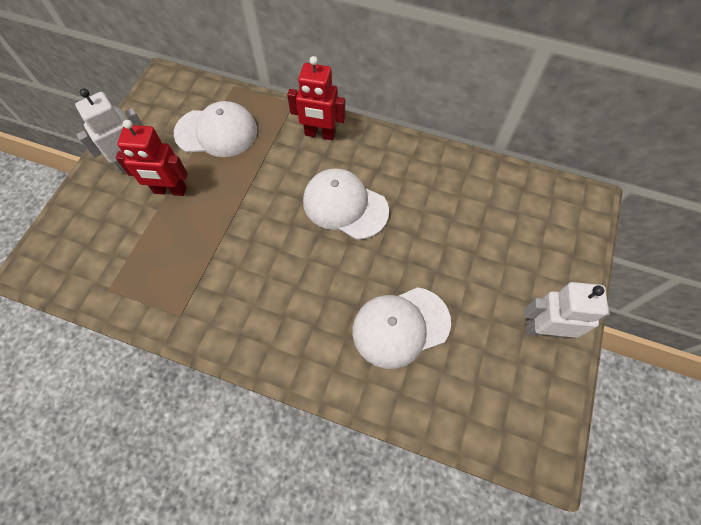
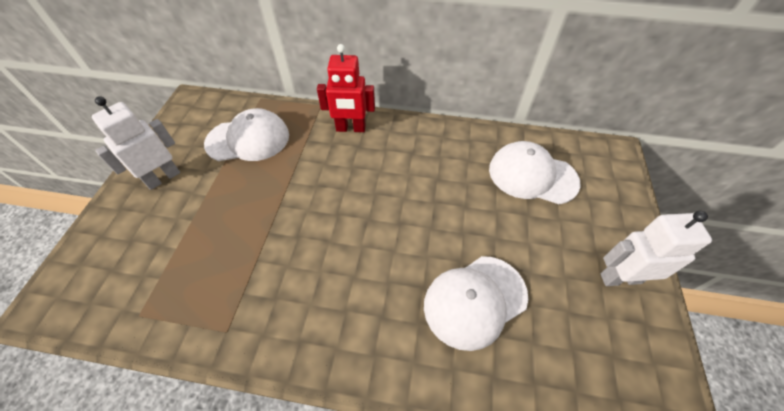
camera: 10 degrees left, 10 degrees down
(170, 190) = (204, 199): red robot -> none
(345, 205) = (388, 188): white cap -> white cap (532, 175)

